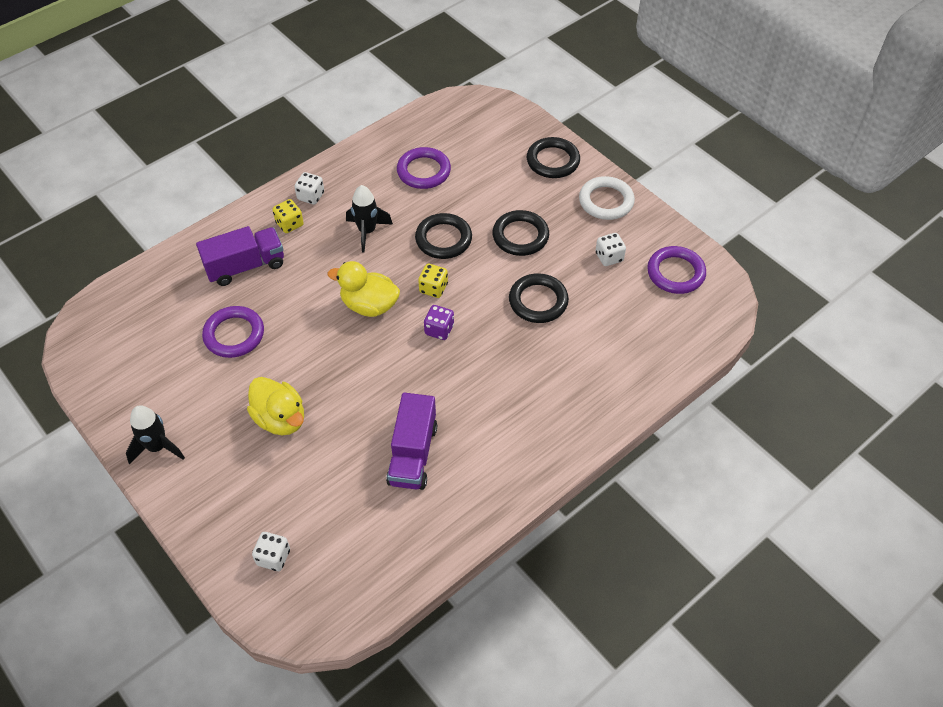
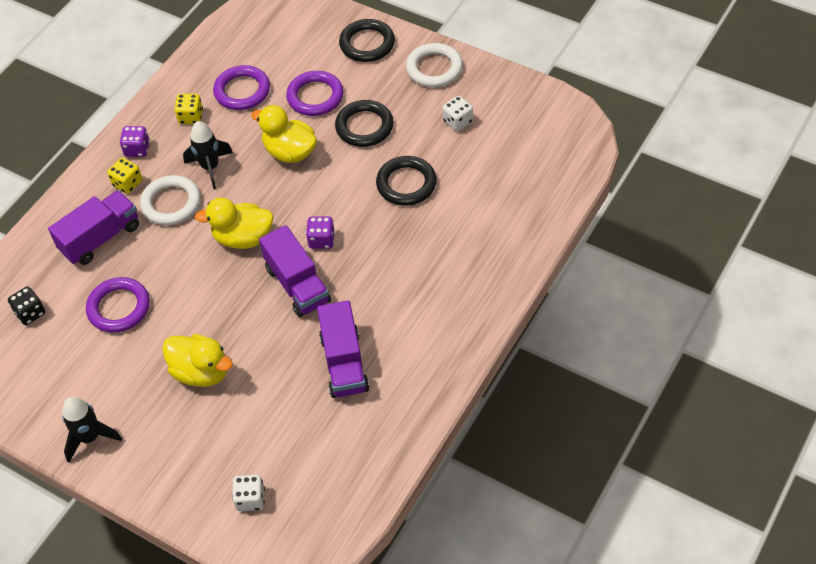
camera: 15 degrees left, 0 degrees up
(157, 314) = (30, 313): none -> black dice
(311, 196) = (137, 149): white dice -> purple dice
(319, 254) = (171, 203): none -> white ring
(400, 365) = (297, 285): none -> purple truck
(433, 288) = (299, 202): yellow dice -> yellow dice (191, 117)
(443, 239) = (290, 152): black ring -> yellow duck
(675, 273) = (526, 118): purple ring -> purple ring (315, 96)

